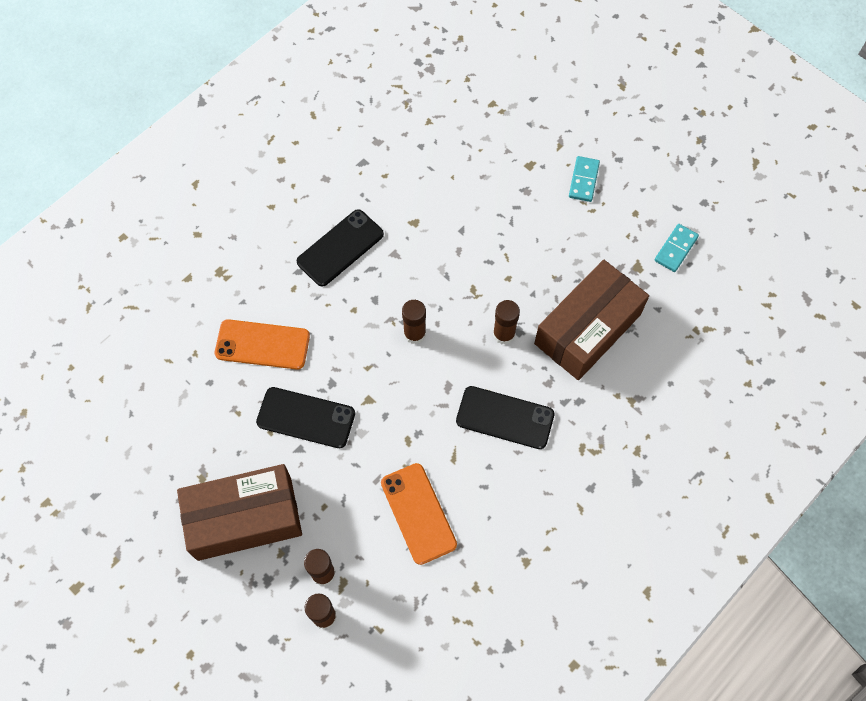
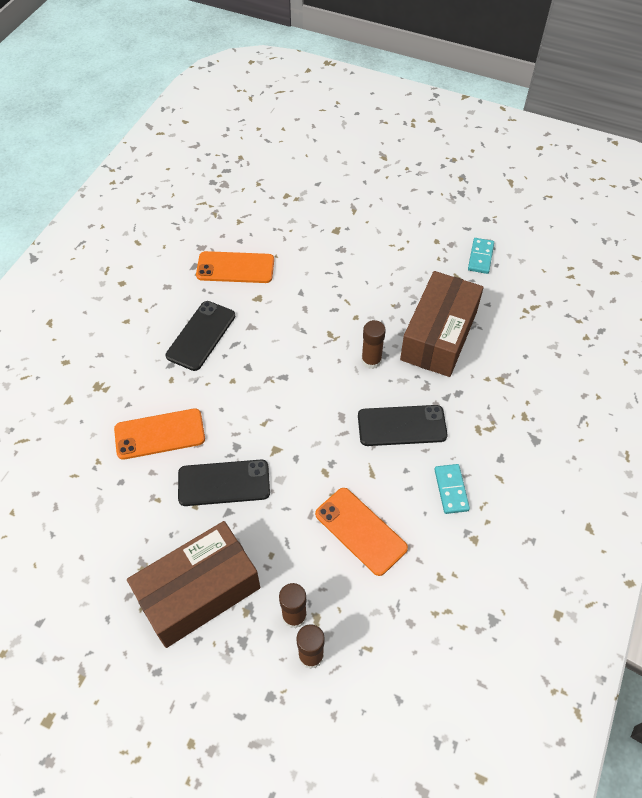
camera: 20 degrees left, 10 degrees down
(404, 178) = (235, 268): none -> orange phone
(414, 333) = (294, 383): brown glue stick -> none
(583, 180) = (384, 229): turquoise domino -> turquoise domino (451, 490)

